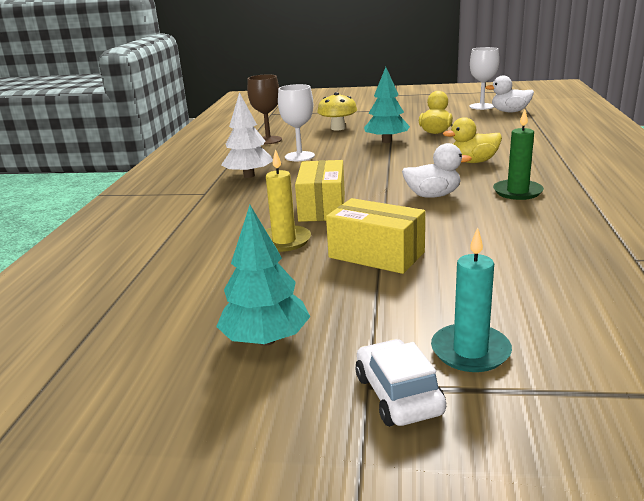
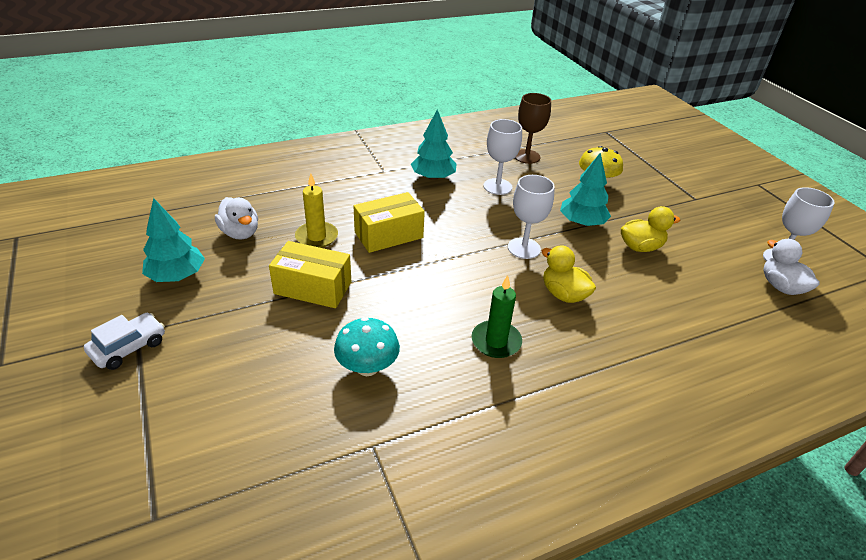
camera: 55 degrees right, 15 degrees up
(249, 176) = (433, 177): white tree -> turquoise tree
(376, 255) = (313, 288): yellow box -> yellow box turned 75 degrees counterclockwise
(400, 163) = (524, 248): none -> white goblet
(433, 195) = (451, 288): white duck -> white duck (240, 233)
(470, 351) = (185, 368): turquoise candle -> none
(524, 246) = (367, 367): none -> turquoise mushroom

